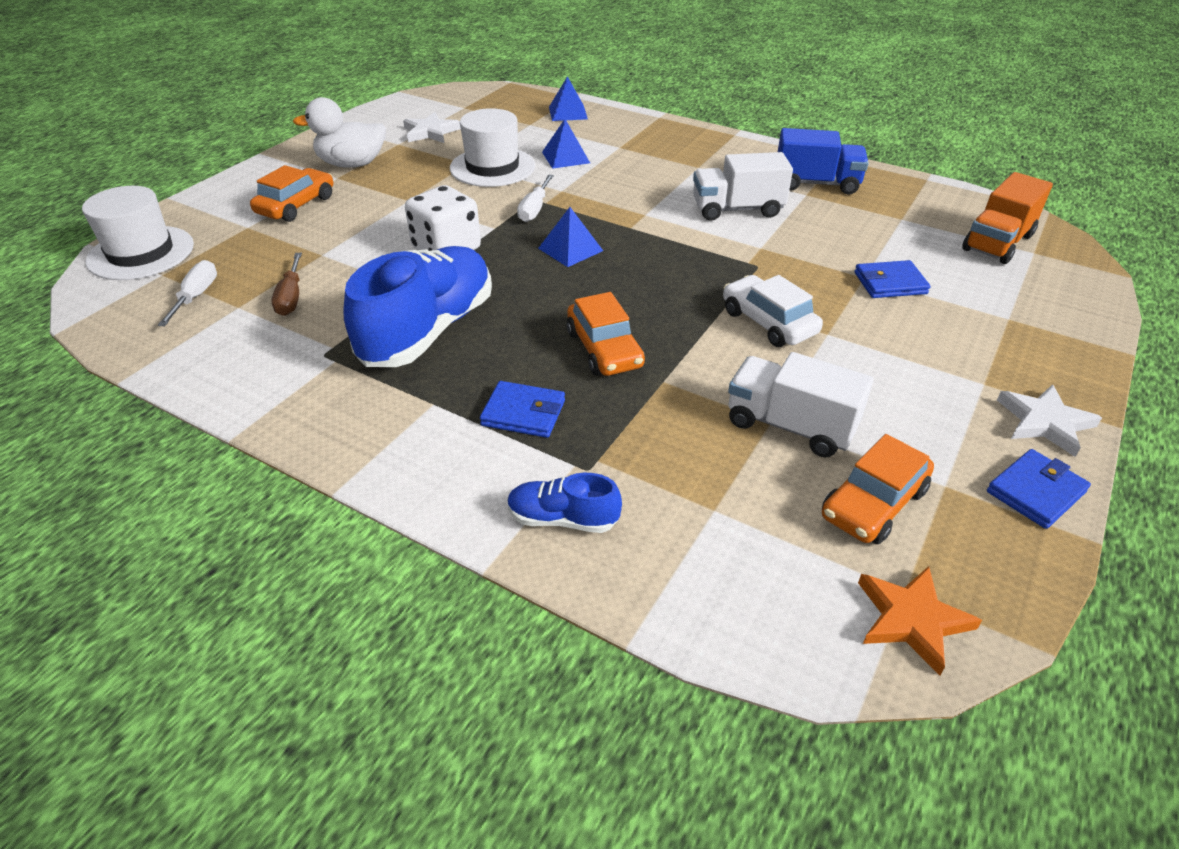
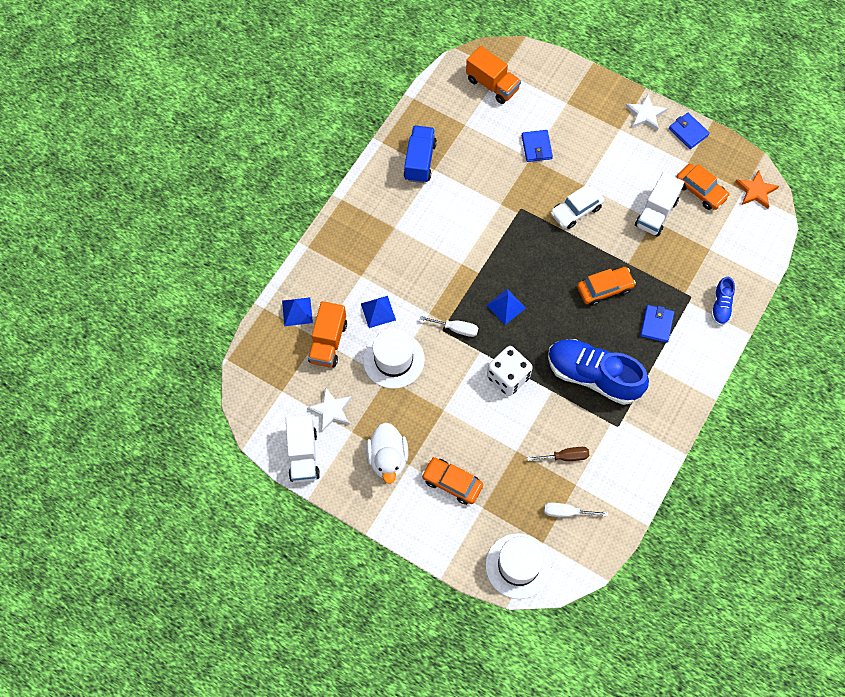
camera: 90 degrees left, 25 degrees up
(524, 129) = (328, 342): none -> orange truck
(737, 209) = (455, 211): white truck -> white truck (303, 455)

